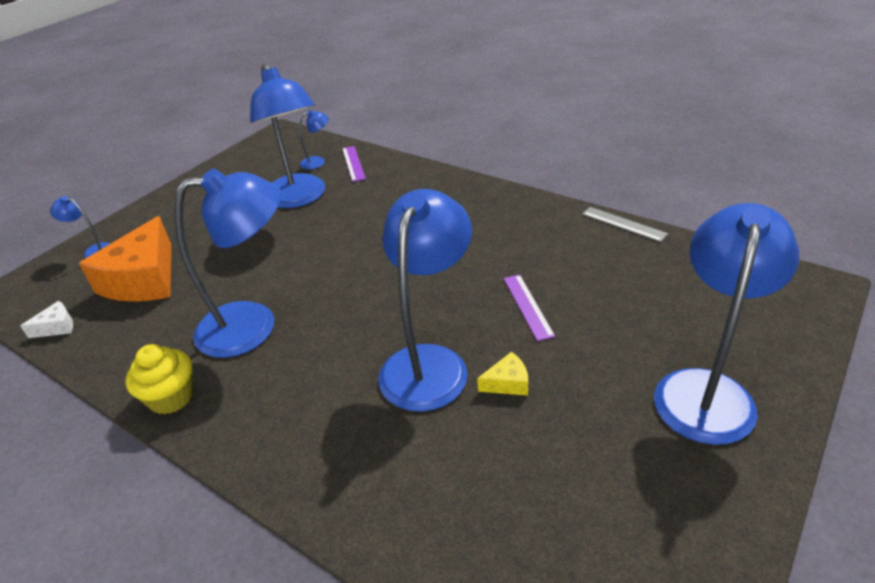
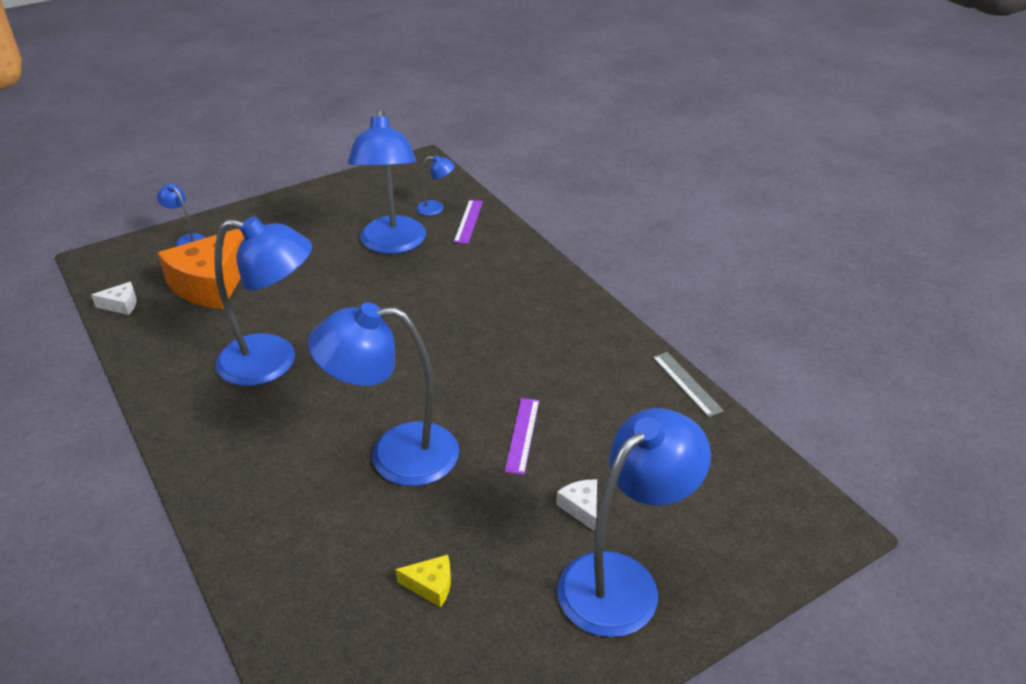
camera: 20 degrees right, 0 degrees up
(171, 397) = (172, 403): yellow cupcake -> none
(429, 362) = (395, 455): blue lamp -> blue lamp turned 135 degrees counterclockwise
(507, 383) = (448, 501): yellow cheese -> yellow cheese (431, 585)
(623, 345) = (581, 507): none -> white cheese

